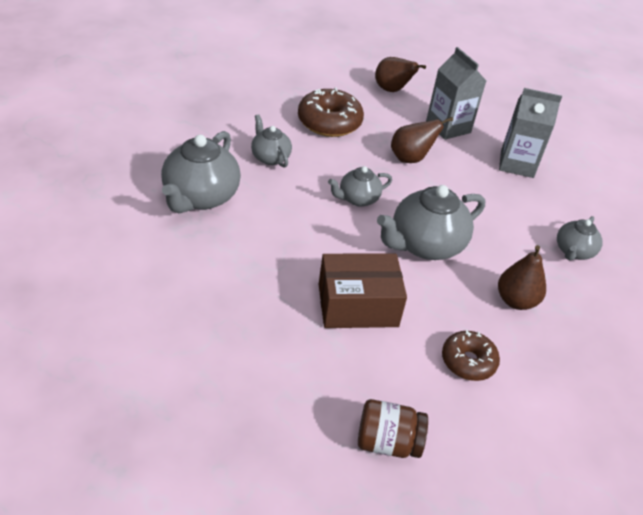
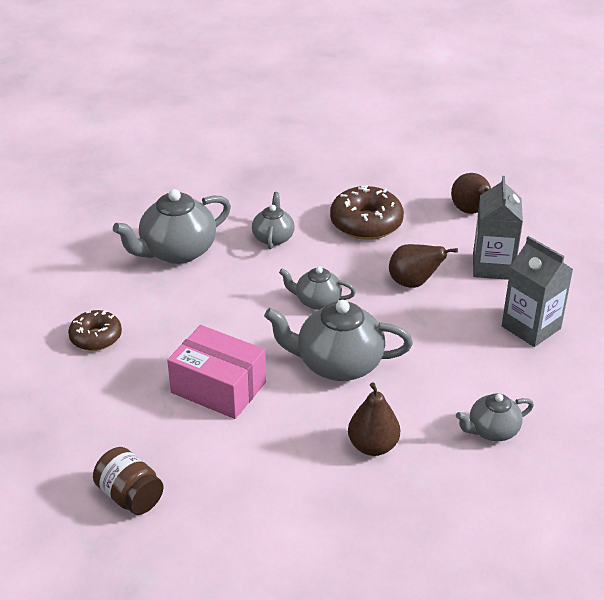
camera: 40 degrees right, 5 degrees down
(358, 305) = (218, 387): brown box -> pink box
(468, 361) = (266, 472): brown donut -> brown donut (96, 337)

